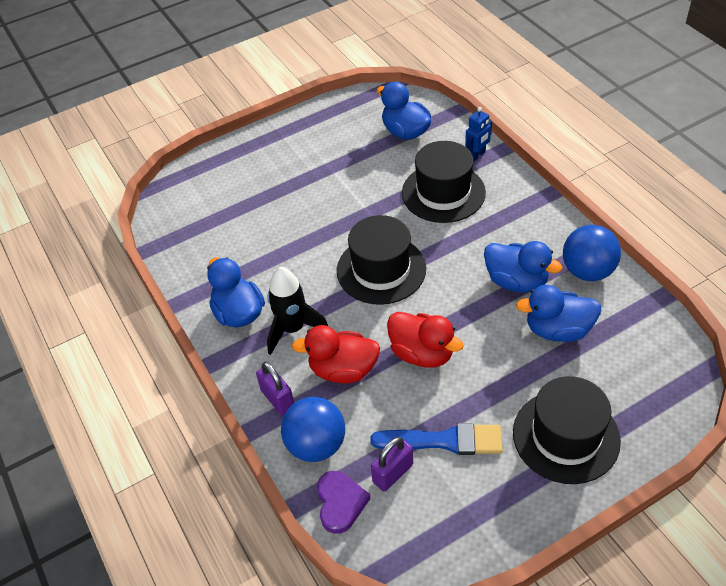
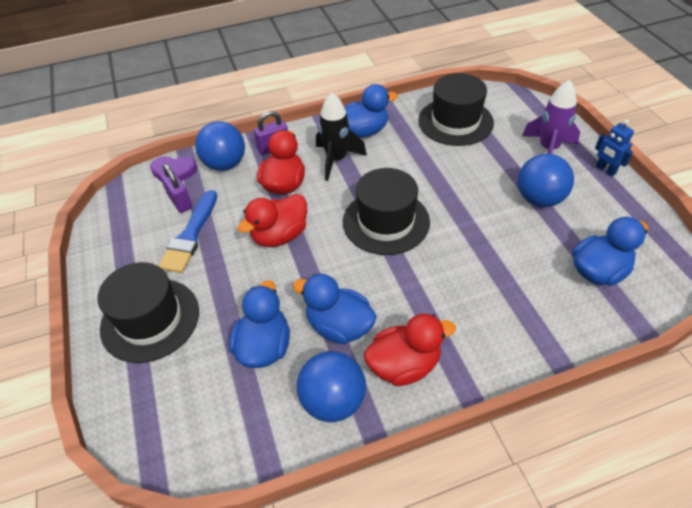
camera: 100 degrees right, 0 degrees up
(255, 163) = (548, 149): none -> purple rocket
(328, 167) = (539, 199): none -> blue ball
(443, 193) = (487, 288): black hat -> black hat (455, 121)
(477, 155) = (550, 335): blue robot -> blue robot (605, 170)
(516, 281) = (339, 326): blue duck -> blue duck turned 75 degrees clockwise
(537, 233) = (404, 365): none -> red duck

